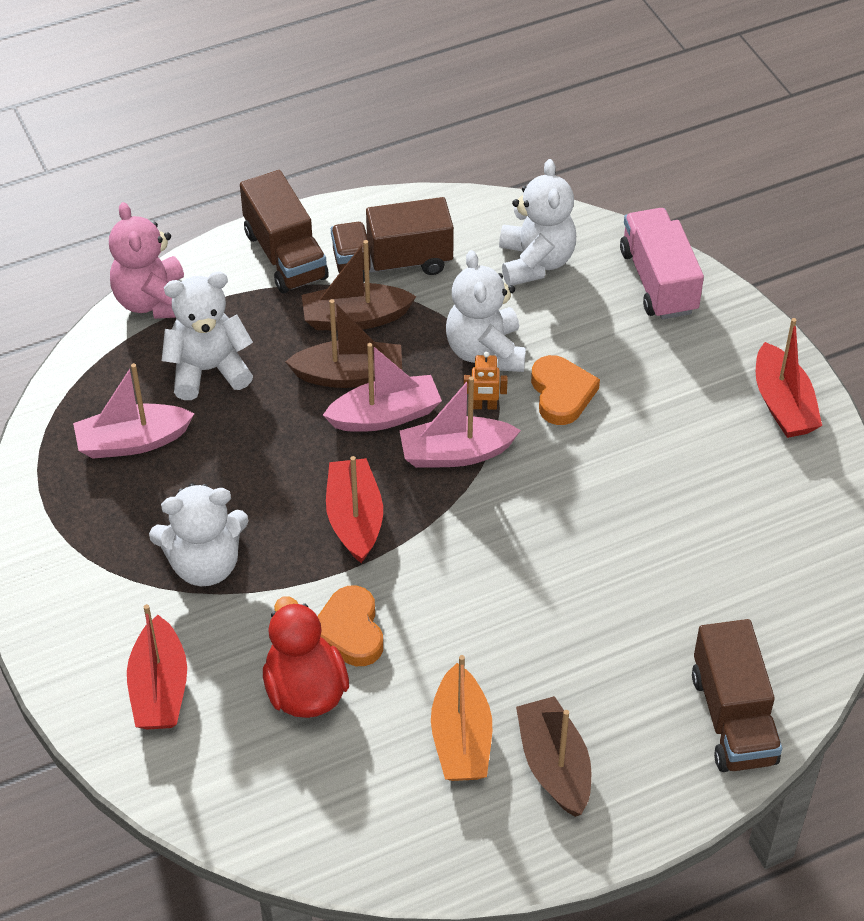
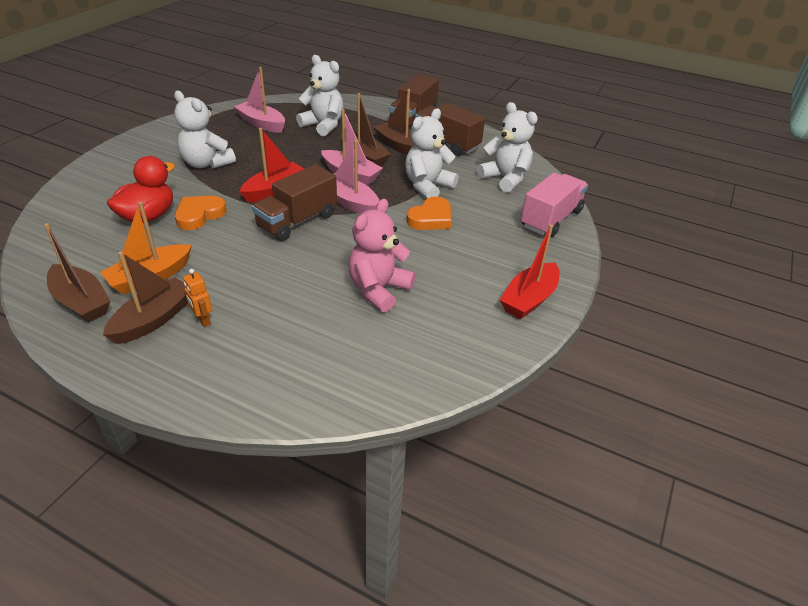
camera: 50 degrees right, 10 degrees down
(153, 301) = (346, 102): pink teddy bear -> pink teddy bear (378, 289)
(159, 688) = (118, 179): red boat -> none
(460, 828) = (81, 302): none -> brown boat
(484, 406) = (392, 199): orange robot -> orange robot (203, 320)
(535, 262) = (505, 178): white teddy bear -> white teddy bear turned 90 degrees counterclockwise
(733, 718) = (250, 383): brown truck -> brown truck (297, 221)

